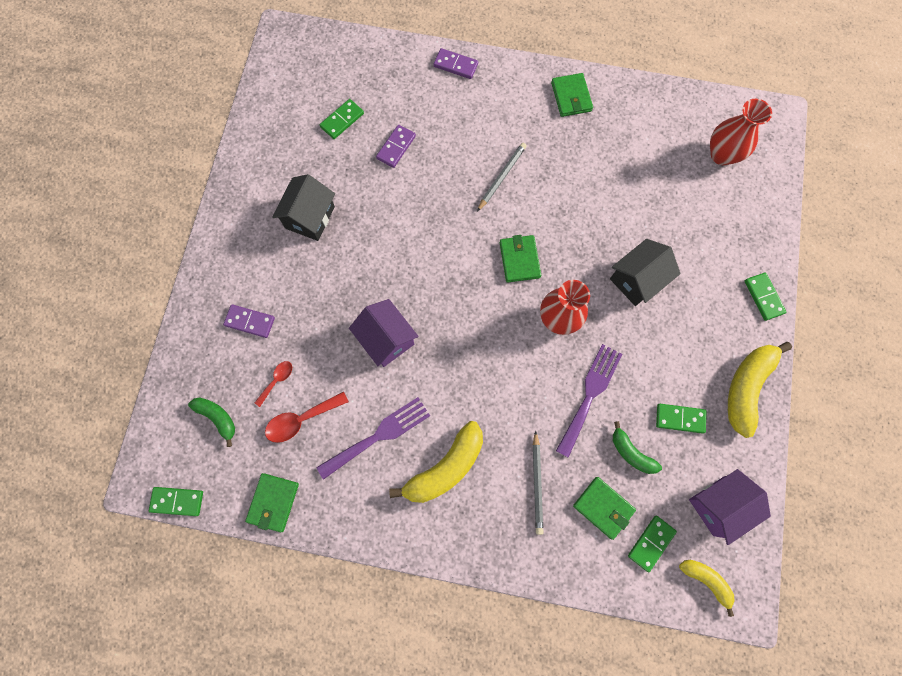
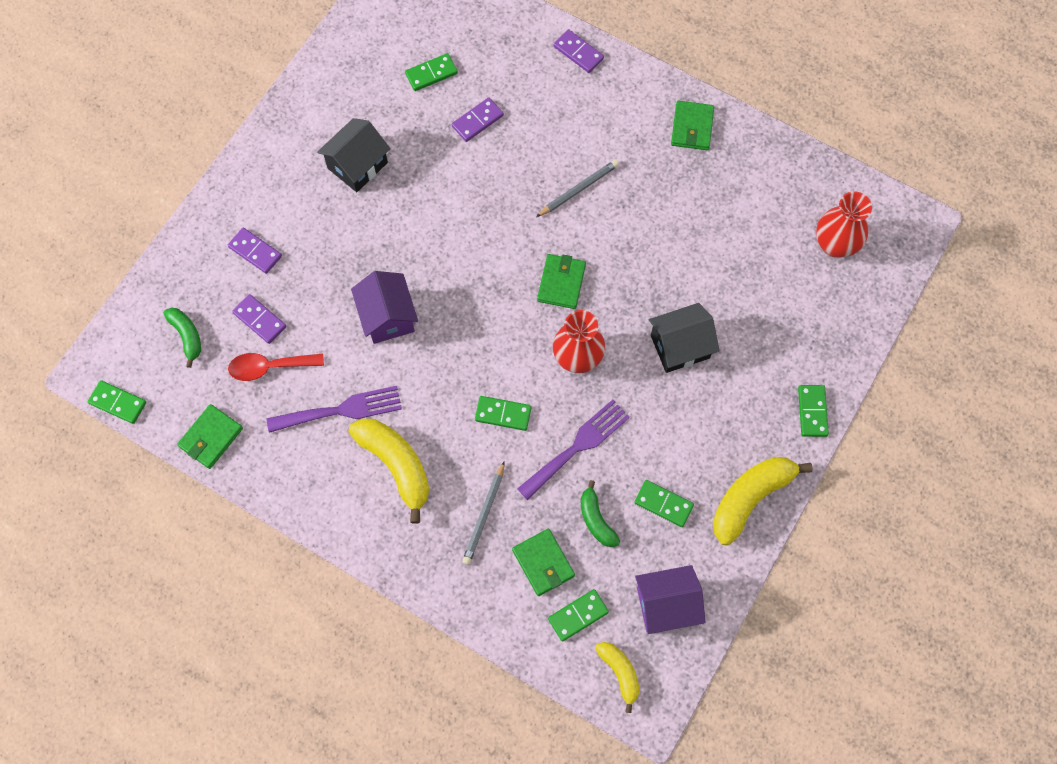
camera: 20 degrees right, 5 degrees down
(277, 380) = (260, 320): red spoon -> purple domino
(445, 468) = (396, 466): yellow banana -> yellow banana turned 105 degrees counterclockwise
(517, 389) = (503, 414): none -> green domino

